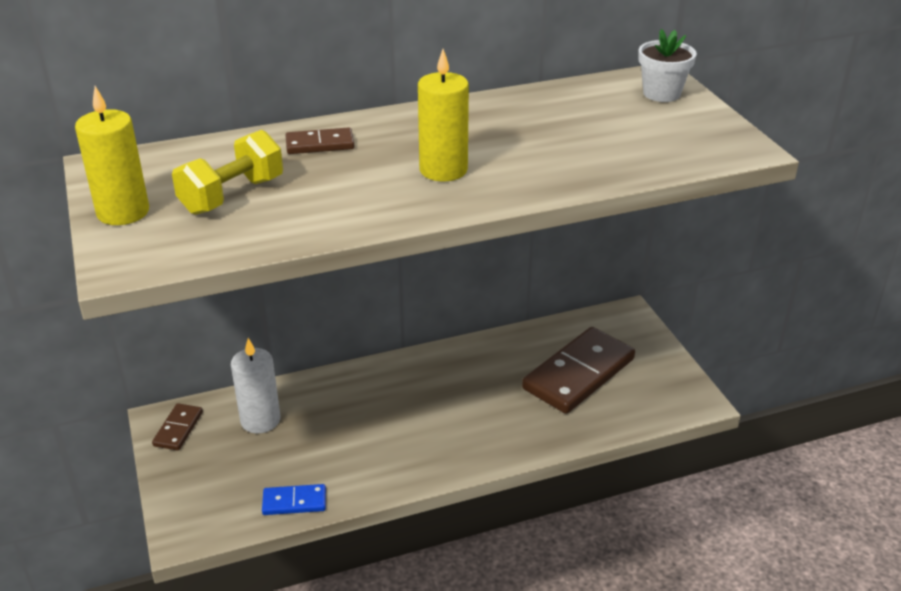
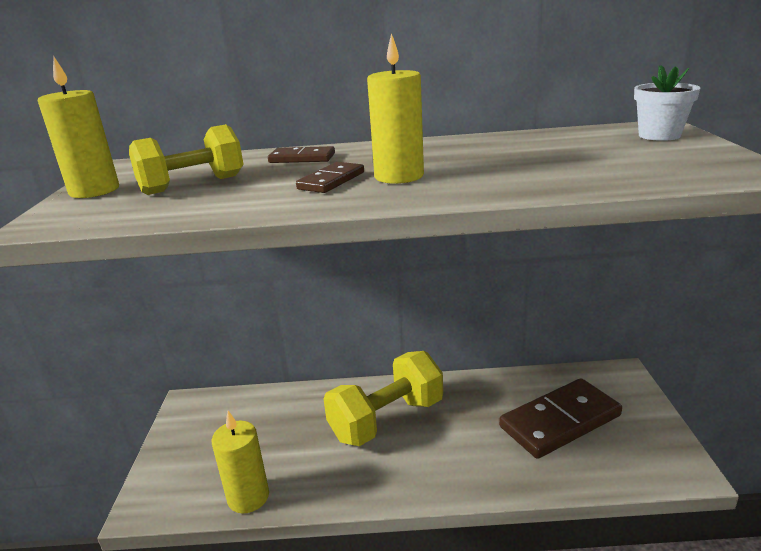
camera: 20 degrees right, 10 degrees down
(178, 429) = (194, 412): brown domino -> brown domino (331, 181)
(260, 420) = (259, 416): white candle -> none
(294, 502) = (248, 497): blue domino -> yellow candle
(405, 401) = (387, 420): none -> yellow dumbbell

